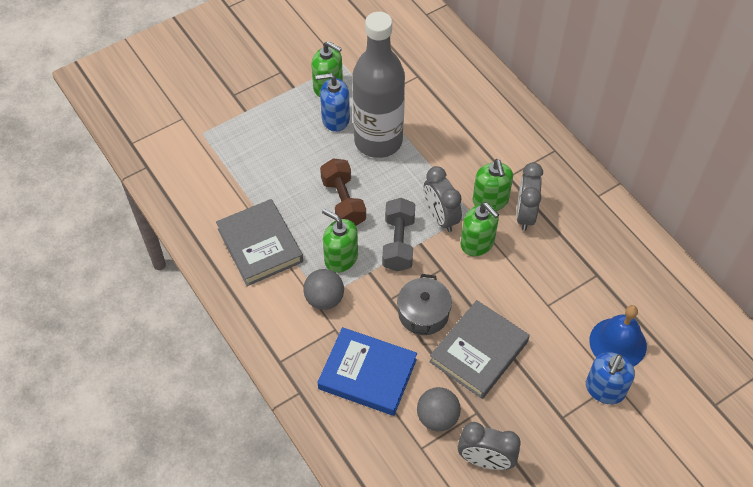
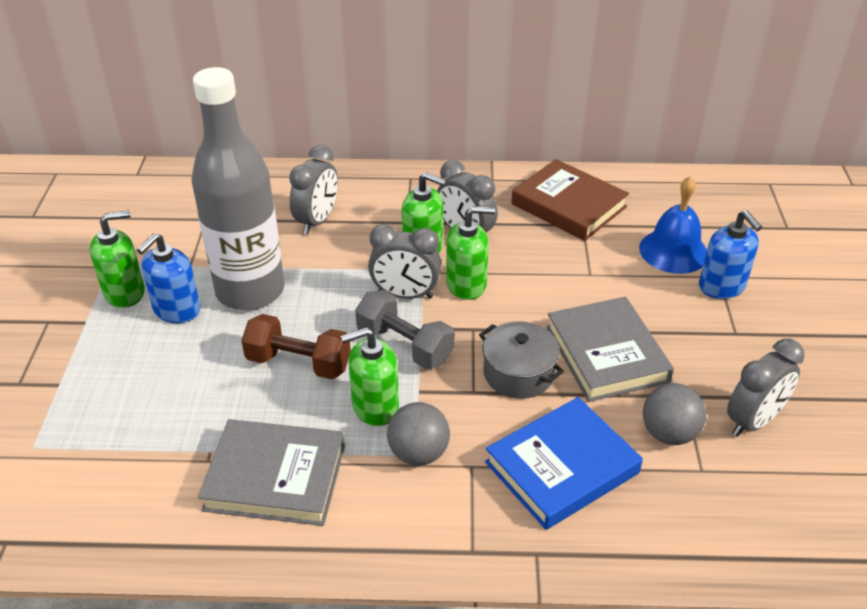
camera: 55 degrees left, 15 degrees down
(466, 130) = (317, 221): none -> grey clock
(611, 256) = (568, 205): none -> brown book

